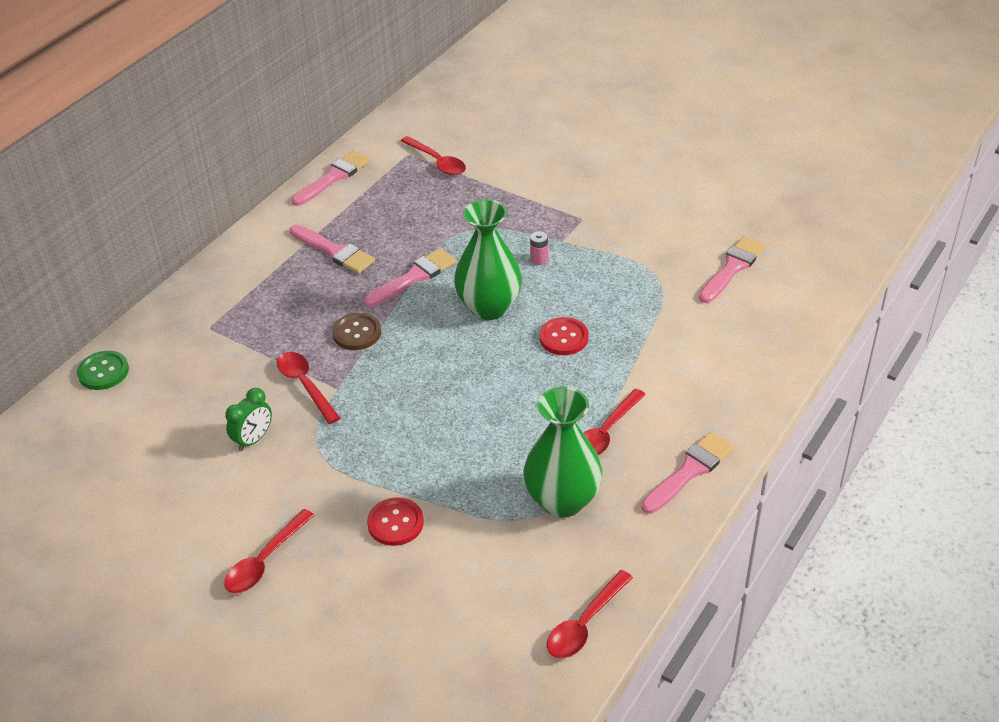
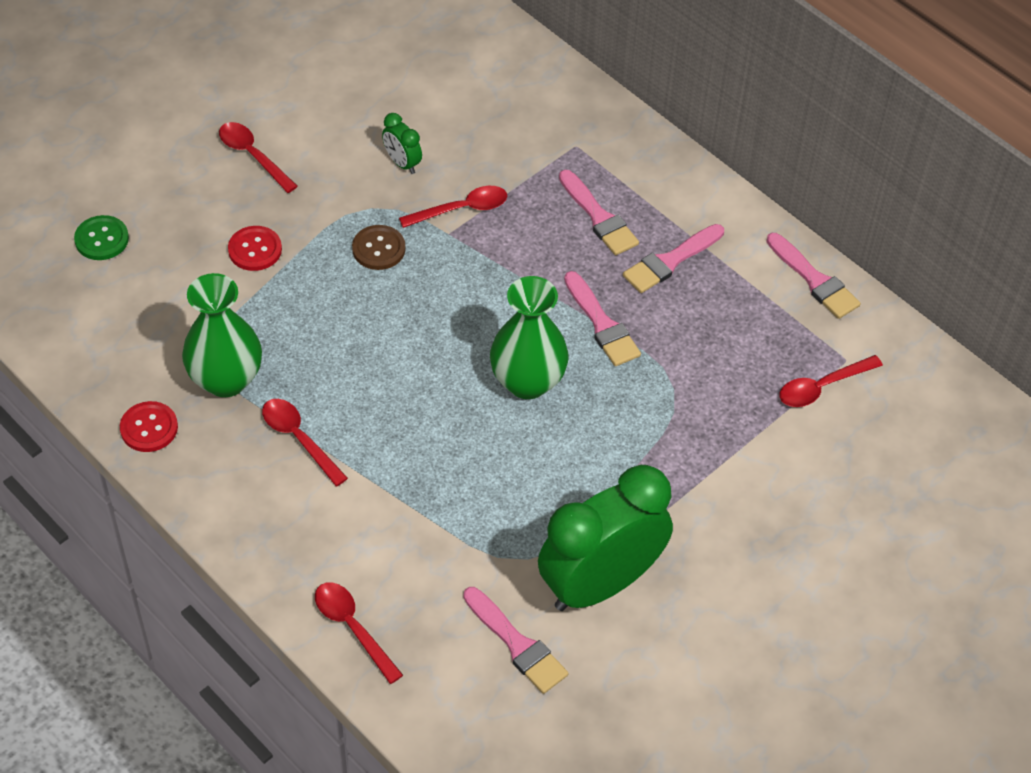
camera: 100 degrees right, 10 degrees up
(103, 372) = (537, 65): green button -> green button (101, 239)
(357, 333) = (525, 260): brown button -> brown button (378, 249)
(539, 259) = (597, 448): pink battery -> none
(563, 338) = (454, 438): red button -> red button (149, 428)
(585, 624) = (81, 361): red spoon -> red spoon (352, 628)
(660, 237) = (600, 584): none -> green clock
(690, 471) = (217, 495): pink brush -> pink brush (599, 217)

